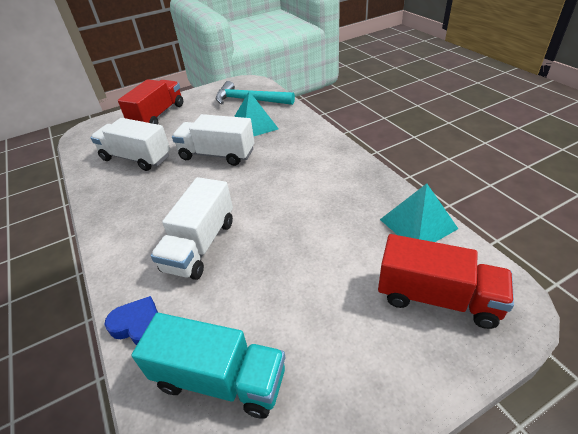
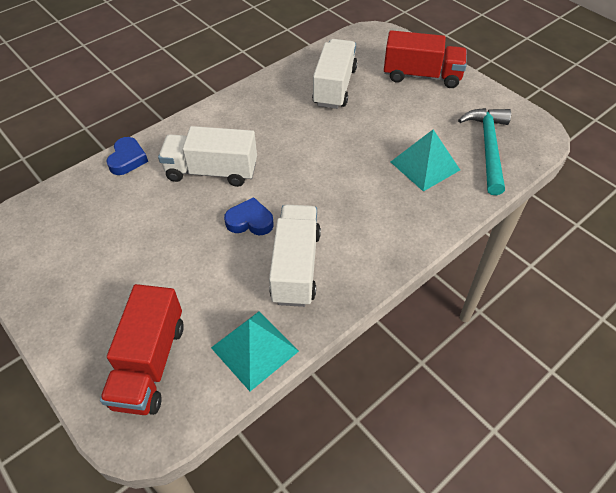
camera: 75 degrees right, 10 degrees up
(217, 155) = (353, 147): white truck -> white truck (296, 266)
(220, 379) = (80, 218): turquoise truck -> none
(278, 220) = (250, 221): none -> blue heart

